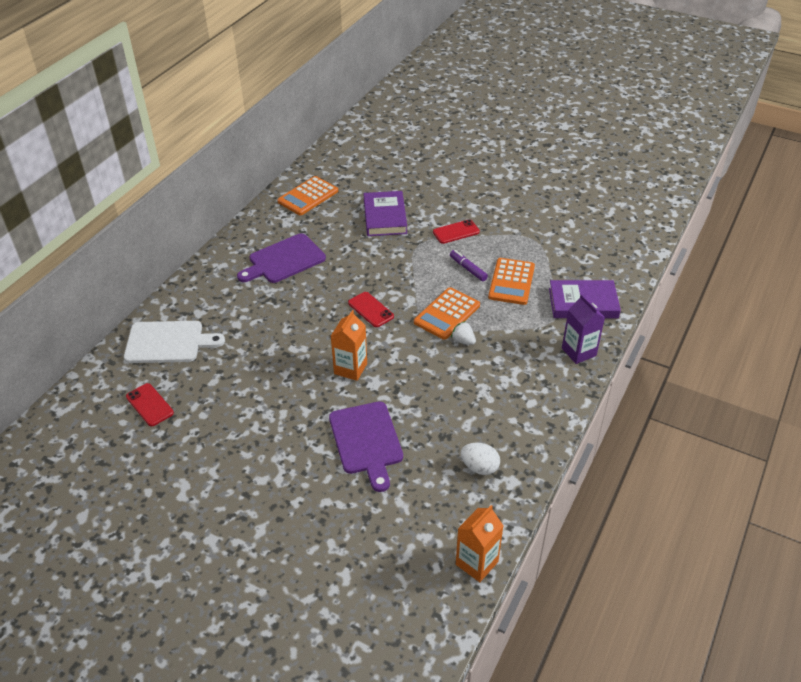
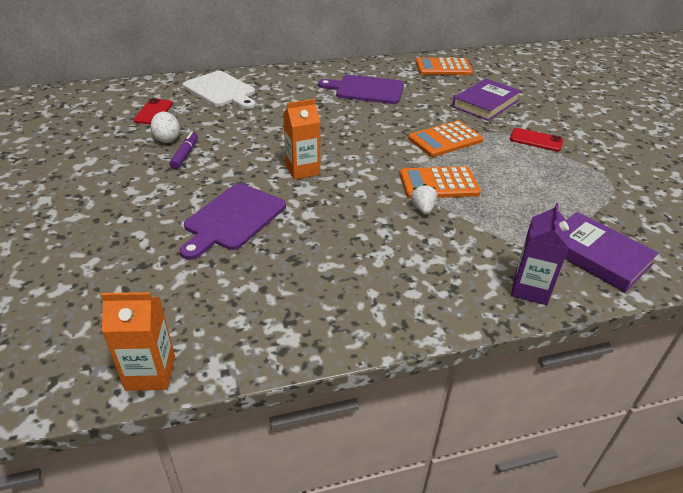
camera: 45 degrees right, 5 degrees down
(371, 310) = (380, 147): red phone -> none
(468, 269) = (508, 167): purple marker -> purple marker (185, 154)
(479, 467) = (282, 303): white egg -> white egg (167, 139)
(511, 282) = (538, 197): orange calculator -> orange calculator (445, 140)

